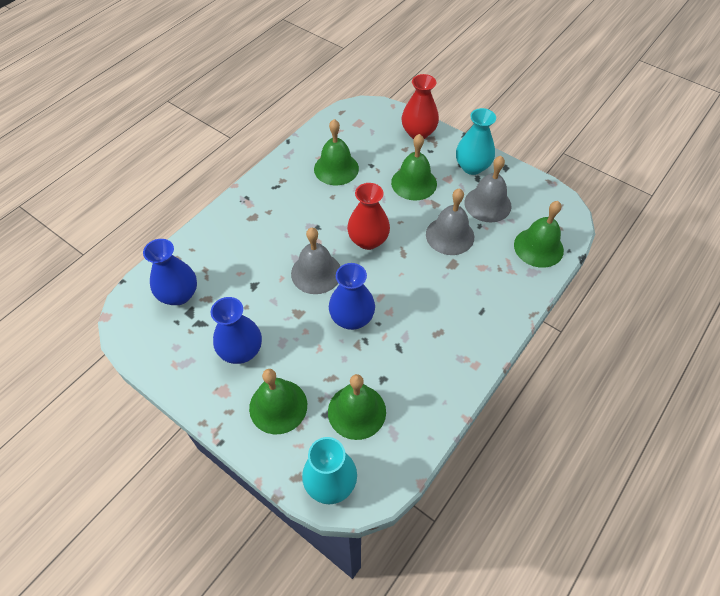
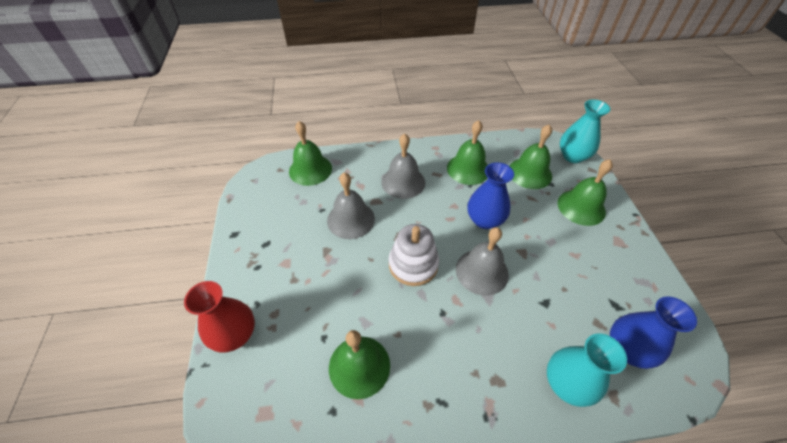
camera: 135 degrees left, 5 degrees down
(241, 351) = (589, 258): blue vase -> none
(368, 240) = (413, 264): red vase -> white stacking toy
(414, 183) = (315, 283): green bell -> green bell (468, 169)
(472, 167) = (253, 256): turquoise vase -> turquoise vase (567, 383)
(487, 204) = (292, 219): grey bell -> grey bell (403, 182)

